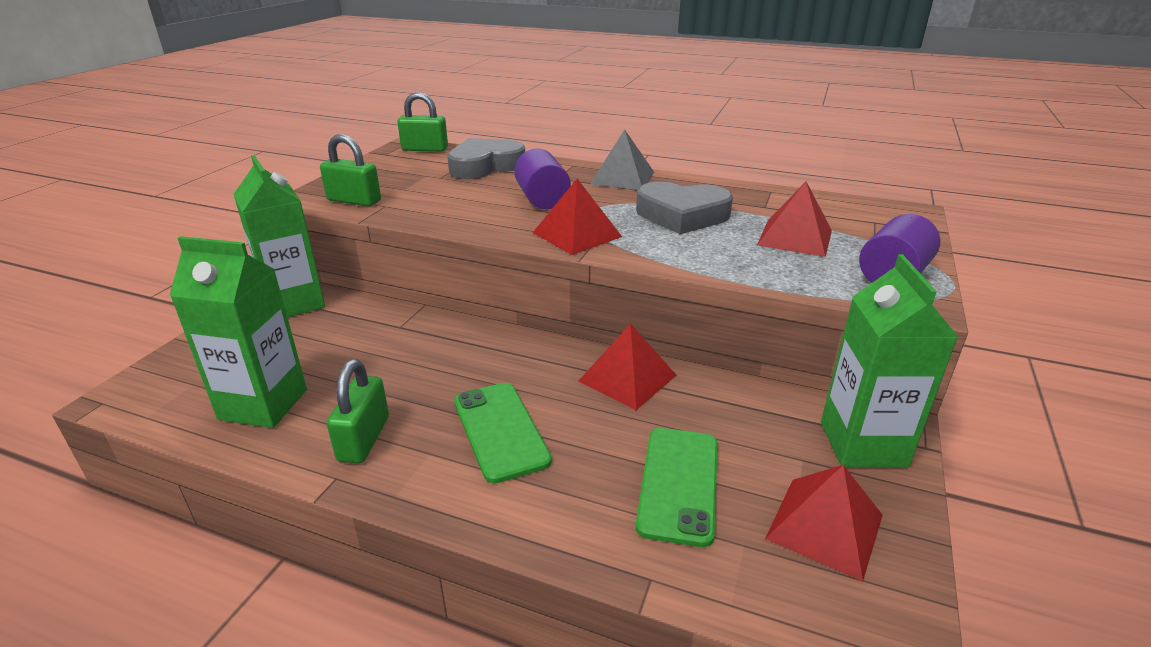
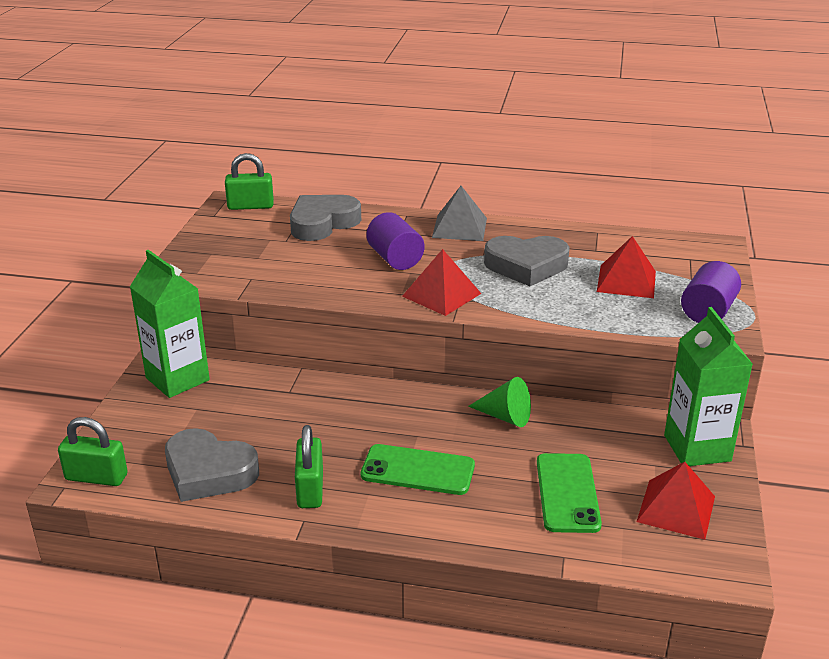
camera: 10 degrees left, 0 degrees up
(263, 404) = (208, 472): green carton -> grey heart
(354, 200) = (218, 275): green padlock -> green padlock (96, 477)
(500, 430) = (418, 470): green phone -> green phone turned 45 degrees counterclockwise
(627, 378) = (505, 416): red pyramid -> green cone

